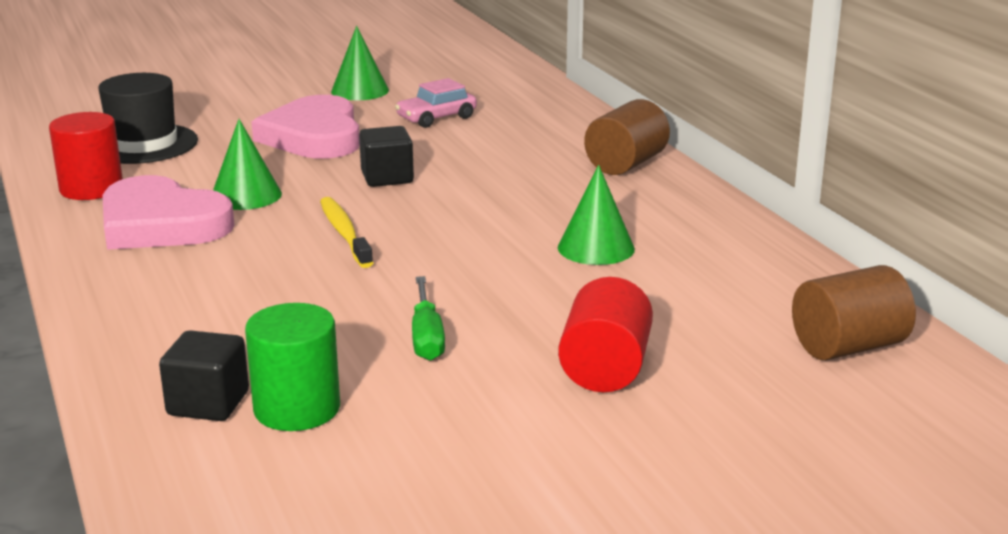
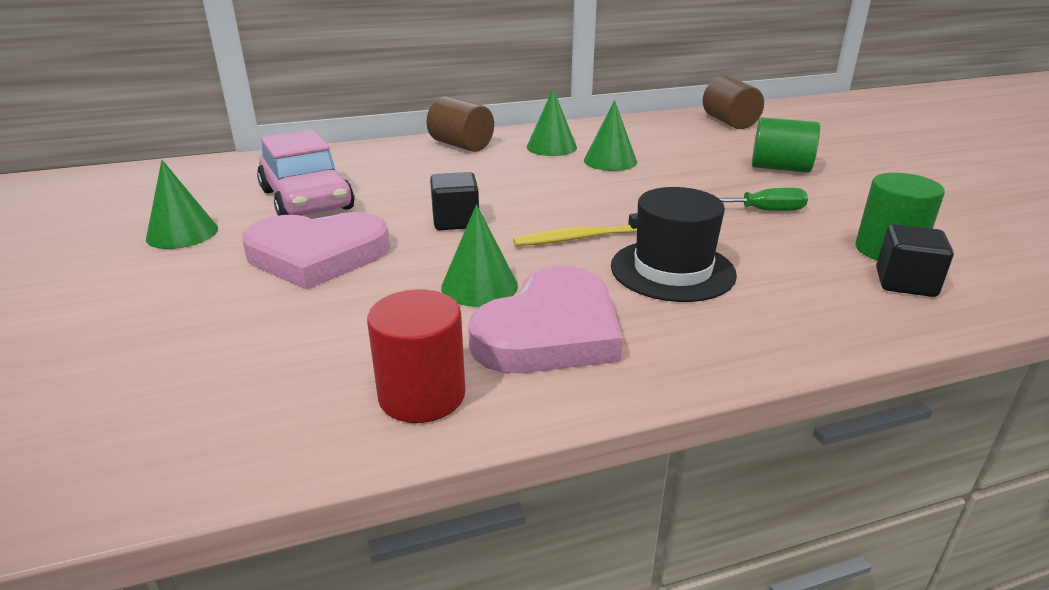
camera: 85 degrees left, 5 degrees up
(143, 144) = (265, 368): black hat -> black hat (672, 270)
(436, 118) = (306, 200): pink car -> pink car, size x1.72
(605, 369) = (780, 168): red cylinder -> green cylinder
(641, 212) = (551, 147): none -> green cone

